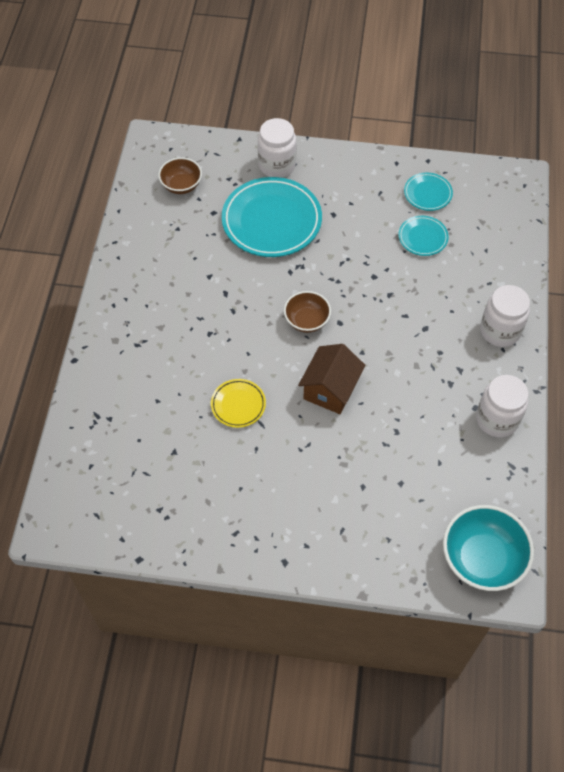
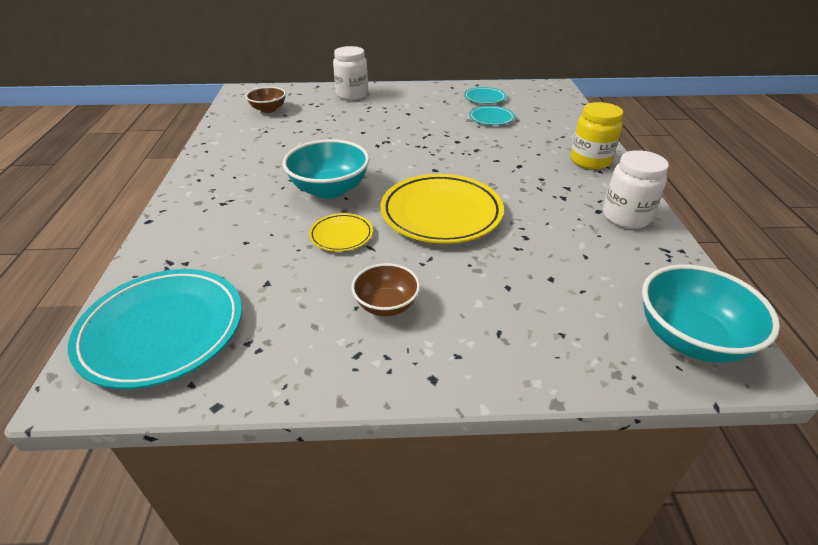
camera: 10 degrees left, 20 degrees down
(234, 339) = (329, 189): none -> turquoise bowl
(271, 221) = (353, 120): turquoise plate -> turquoise plate (162, 330)
(307, 321) = (402, 171): brown bowl -> brown bowl (386, 305)
(330, 389) = (441, 213): brown house -> yellow plate
(500, 331) = (590, 161): white jar -> yellow jar

